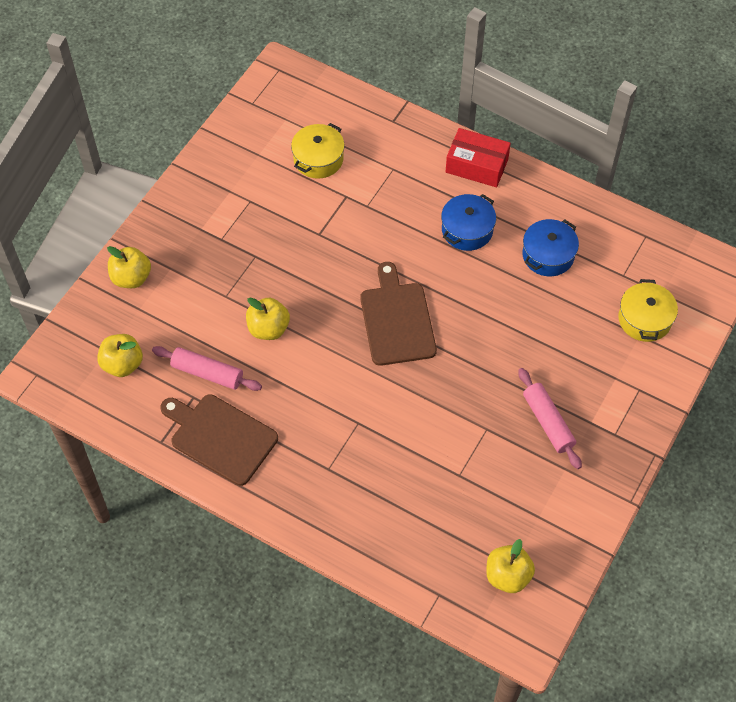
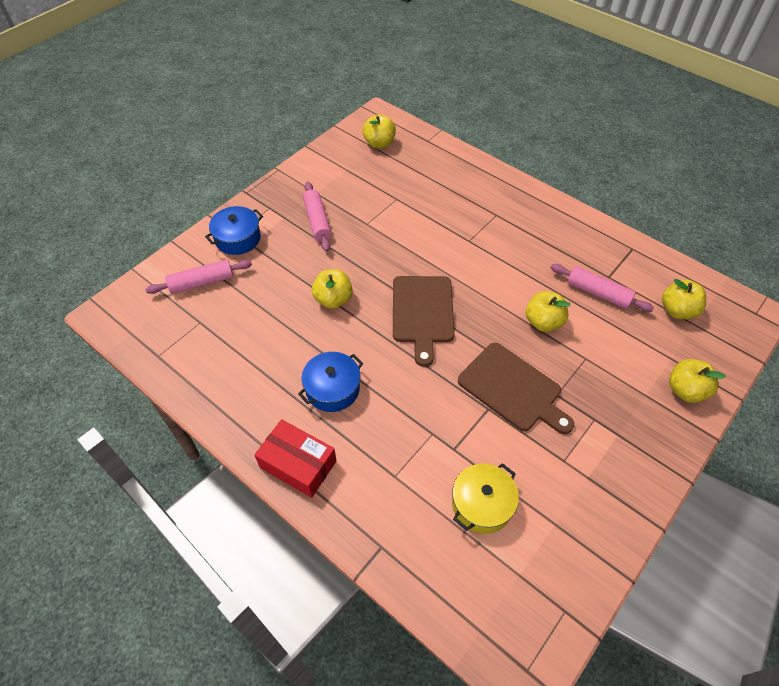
camera: 170 degrees left, 5 degrees down
(220, 437) = (583, 245): brown cutting board -> brown cutting board (512, 389)
(495, 321) = (333, 299): none -> yellow apple
(548, 255) = (261, 351): blue pot -> blue pot (238, 238)
(644, 319) = (202, 282): yellow pot -> pink rolling pin

